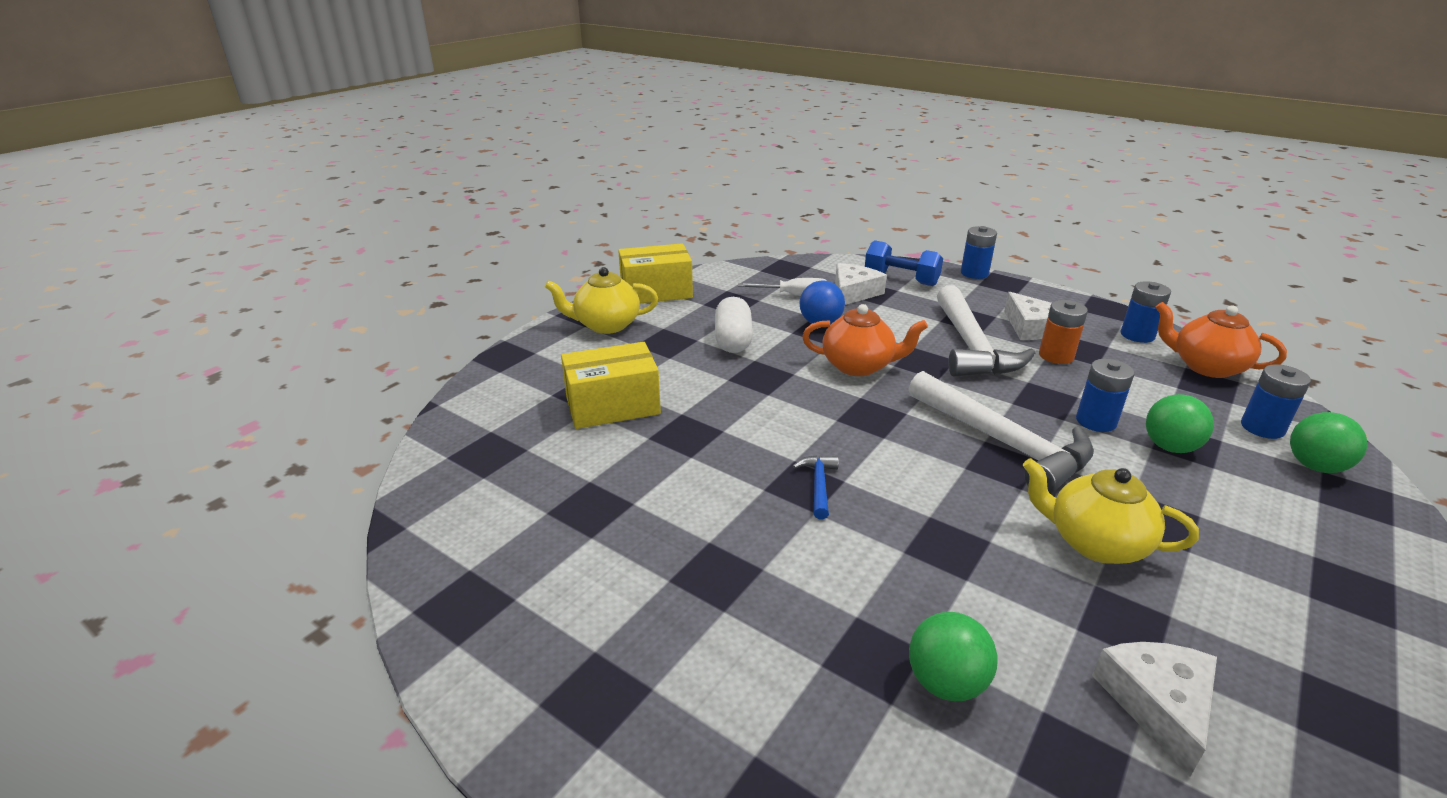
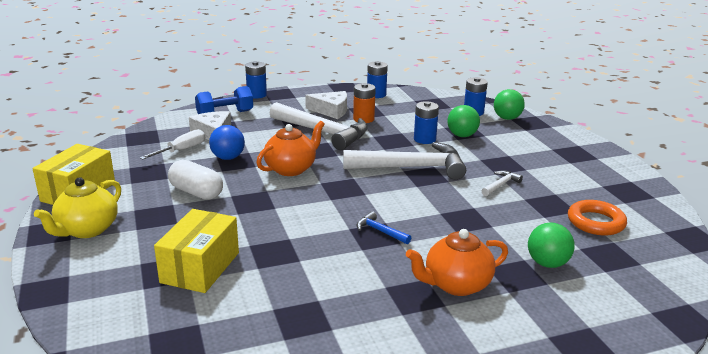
camera: 55 degrees left, 5 degrees down
(1094, 542) = (500, 185): yellow teapot -> white hammer
(1158, 704) = (595, 222): white cheese -> orange ring
(1206, 367) = (420, 97): orange teapot -> orange teapot (456, 284)

